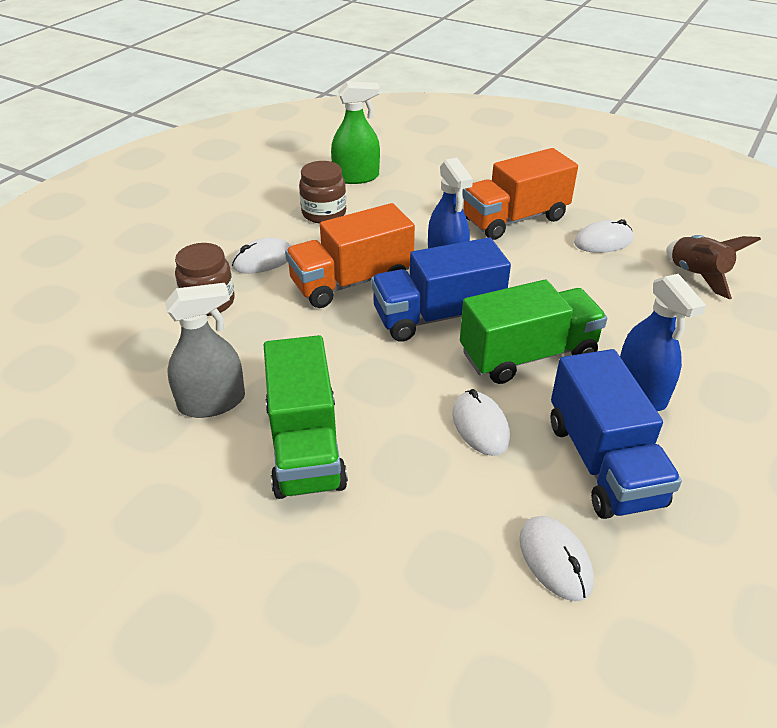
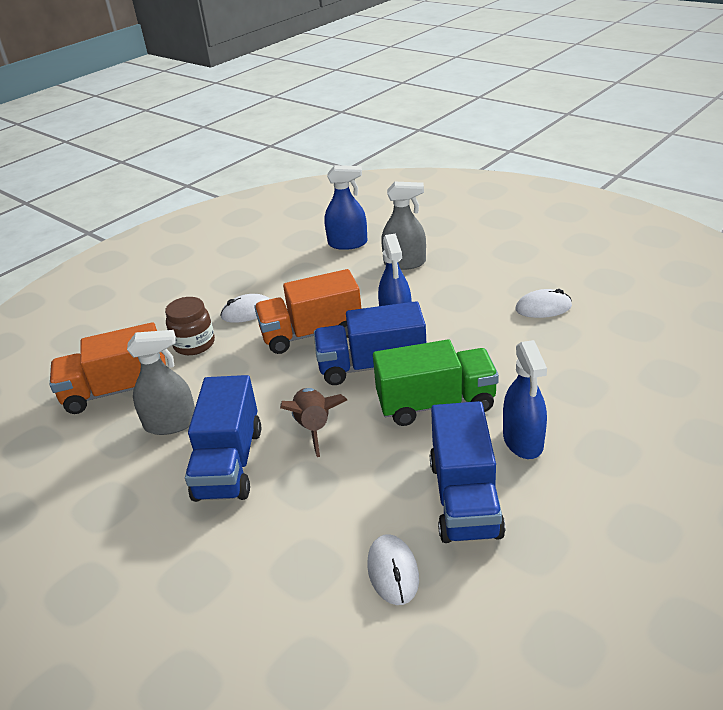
camera: 15 degrees right, 5 degrees down
(305, 446) = (229, 463): green truck -> blue truck
(324, 213) = (310, 274): brown jar -> none
(356, 177) = (347, 243): green spray bottle -> blue spray bottle
(431, 197) = (405, 263): none -> grey spray bottle
(480, 426) = (373, 459): white mouse -> none
(514, 219) = (471, 285): orange truck -> orange truck (117, 390)
(697, 276) = (619, 343): brown rocket -> brown rocket (314, 427)

